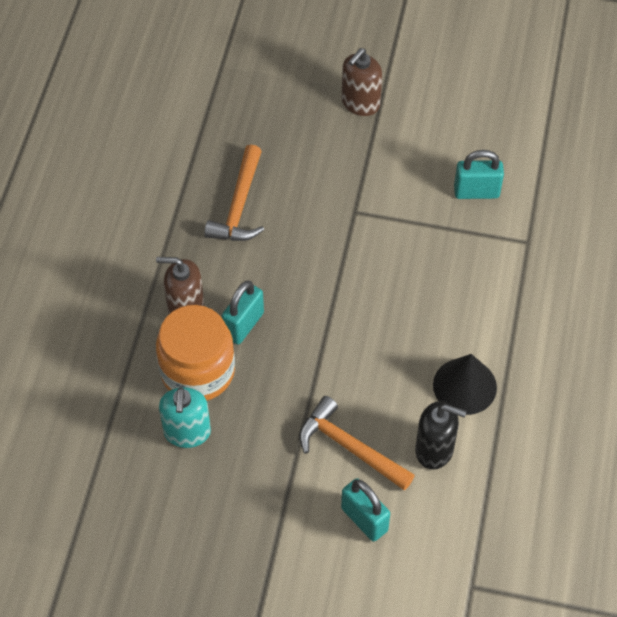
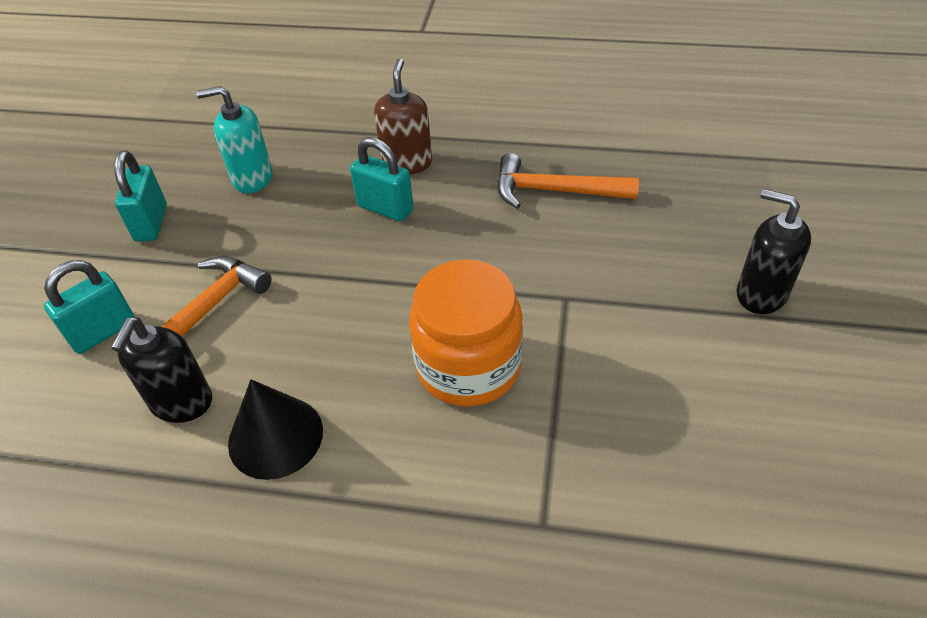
camera: 90 degrees right, 10 degrees down
(197, 371) = (326, 179): orange jar -> orange jar (468, 366)
(360, 103) = (761, 294): brown soap dispenser -> black soap dispenser
(476, 192) = (632, 446): turquoise padlock -> turquoise padlock (151, 223)

